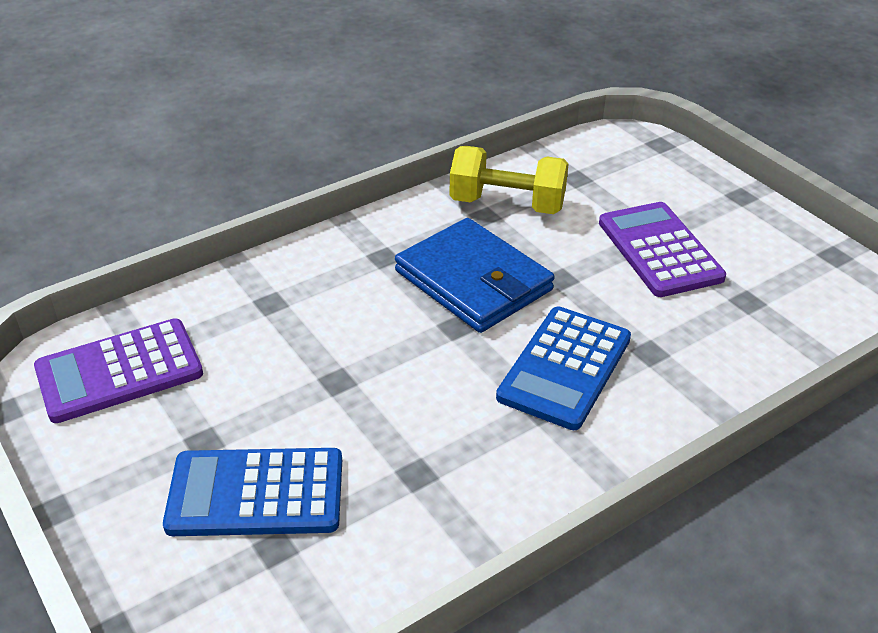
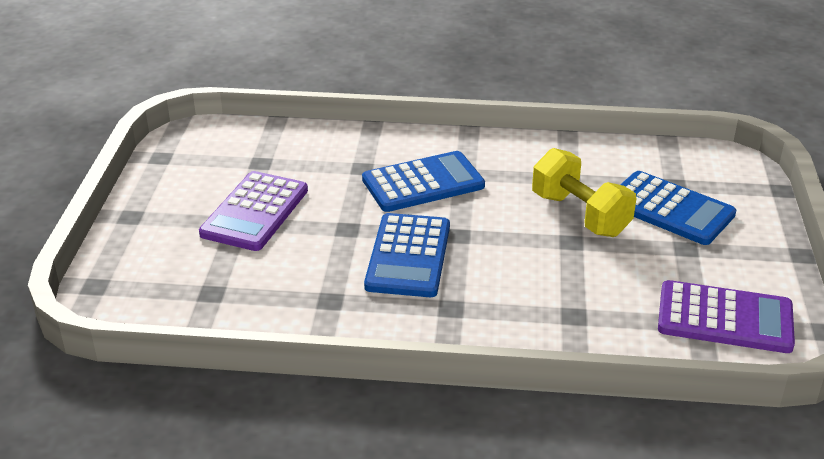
camera: 140 degrees left, 5 degrees down
(473, 281) = (408, 256): blue wallet -> blue calculator
(507, 204) = (300, 299): yellow dumbbell -> yellow dumbbell (580, 215)

